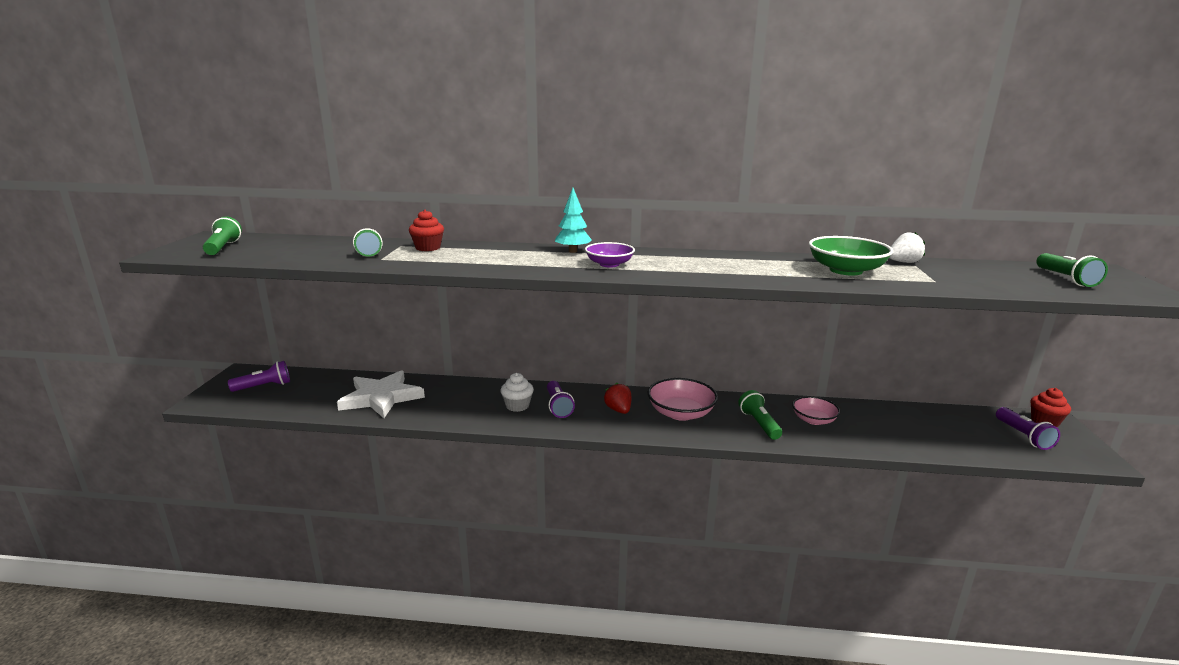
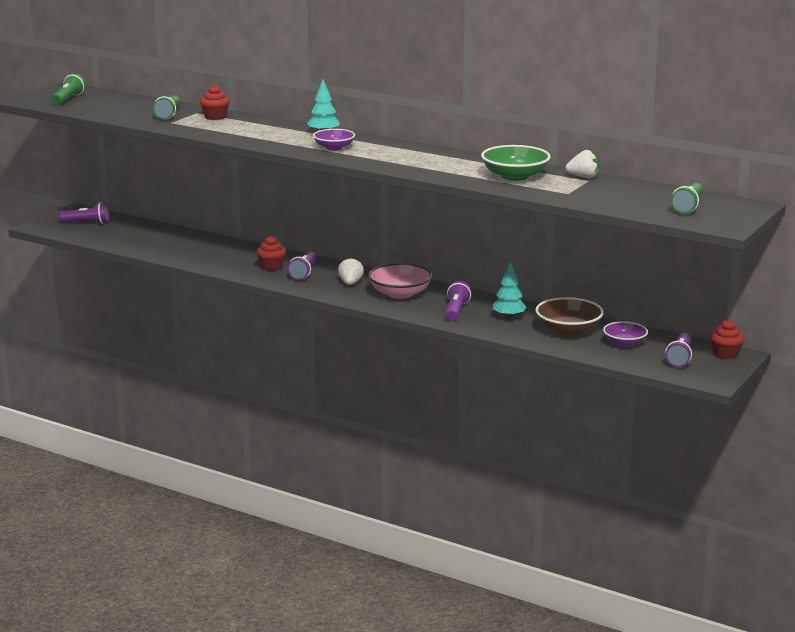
camera: 25 degrees right, 0 degrees up
(381, 397) = (170, 244): white star -> none
(517, 406) = (271, 267): white cupcake -> red cupcake
(618, 410) = (350, 283): red strawberry -> white strawberry
(759, 424) = (456, 311): green flashlight -> purple flashlight
(814, 420) = (508, 317): pink bowl -> turquoise tree
(886, 424) = (568, 330): none -> brown bowl
(953, 429) = (624, 343): none -> purple bowl

